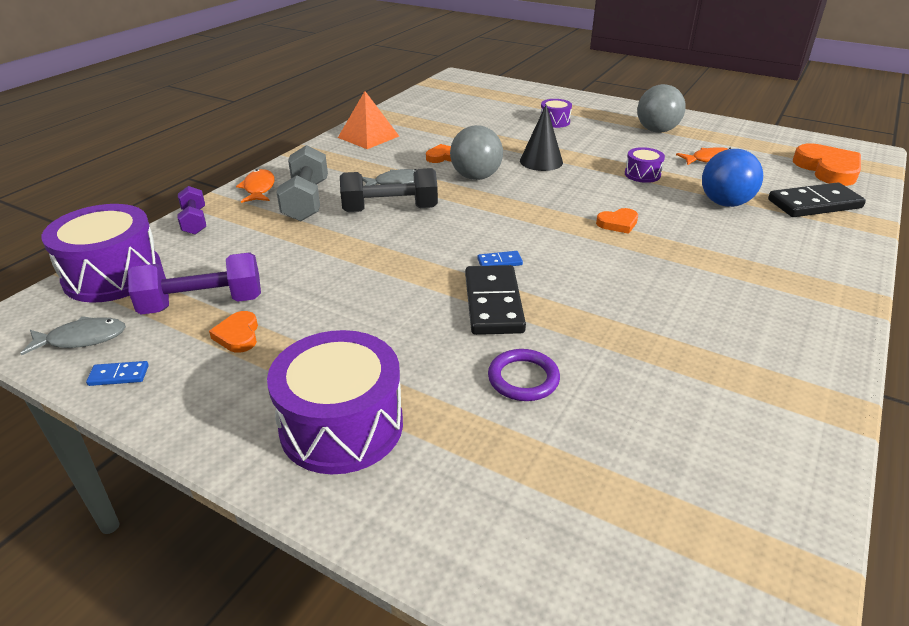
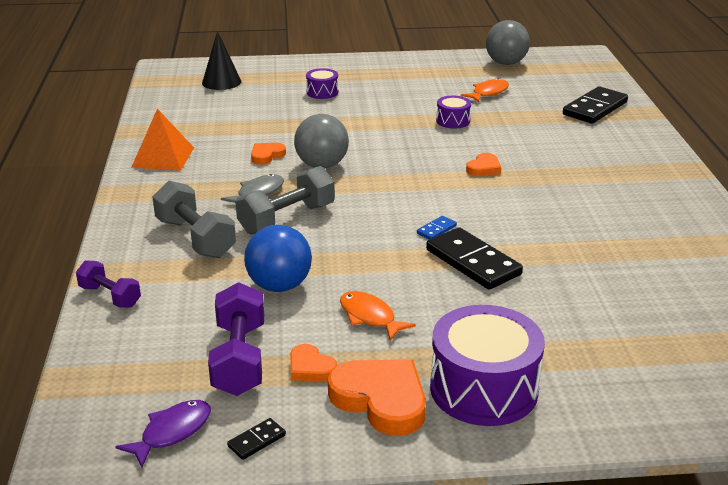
camera: 35 degrees left, 5 degrees down
(82, 339) = (172, 432): grey fish -> purple fish
(113, 275) = (107, 373): purple drum -> none
(119, 375) = (256, 441): blue domino -> black domino
(203, 304) = (239, 359): purple dumbbell -> purple dumbbell turned 45 degrees counterclockwise
(259, 188) = (127, 243): orange fish -> orange fish (370, 317)
(390, 209) = (287, 219): black dumbbell -> grey dumbbell
(523, 378) = (559, 304): purple ring -> none
(541, 161) = (359, 134): black cone -> black cone (221, 82)
(657, 130) = (418, 77): grey ball -> grey ball (506, 63)
(725, 203) = (538, 126): blue ball -> blue ball (279, 285)
(827, 169) = (575, 77): orange heart -> orange heart (381, 400)

